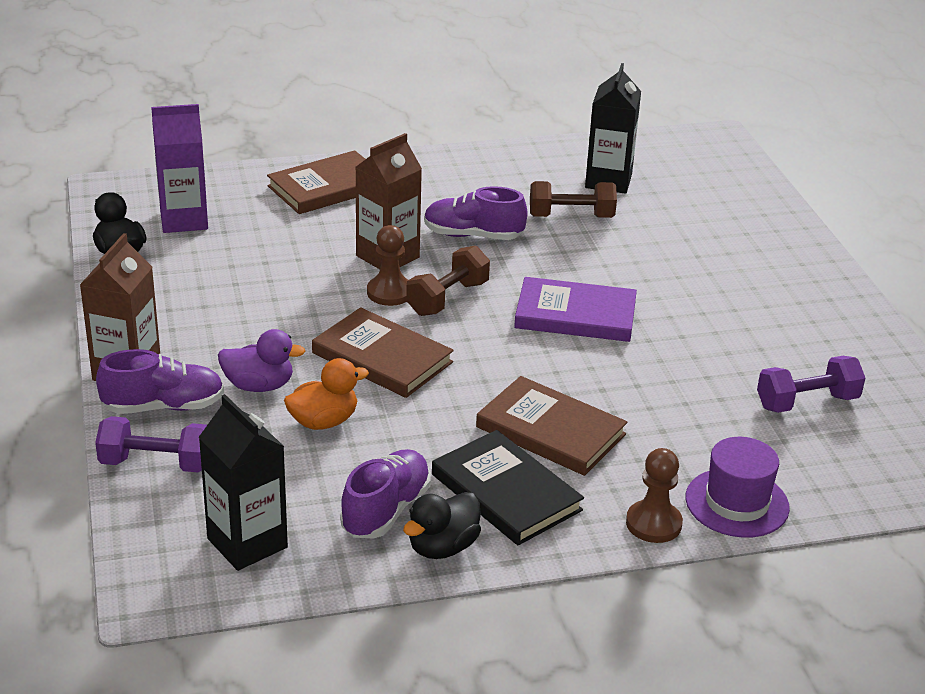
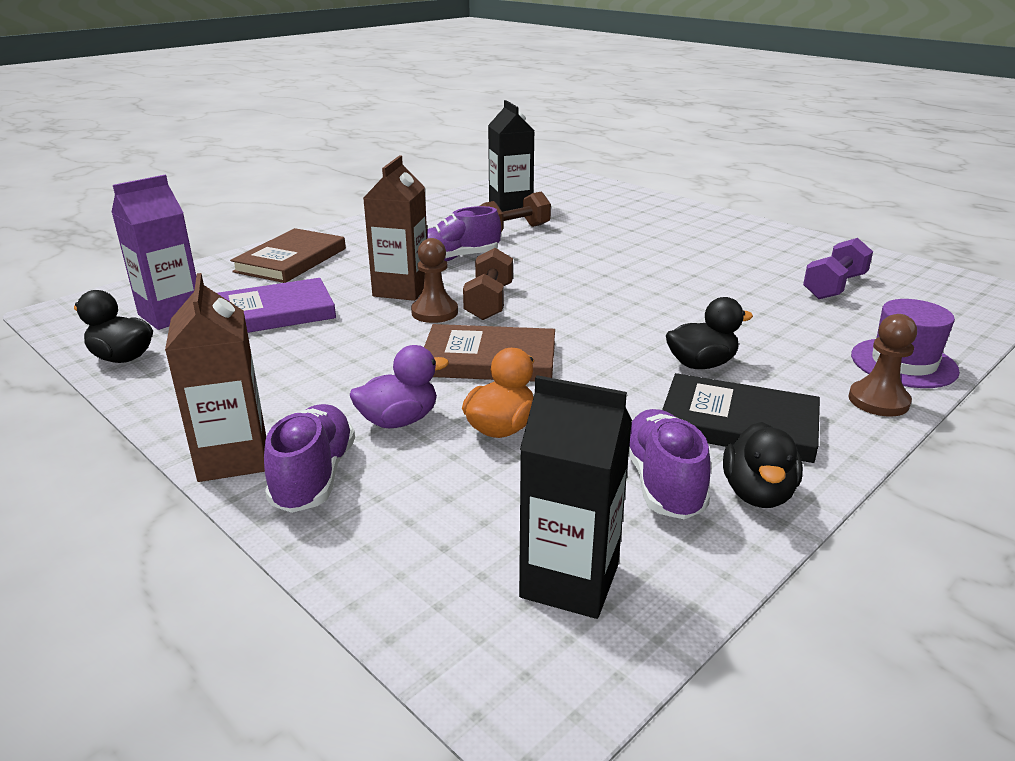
camera: 30 degrees left, 5 degrees down
(156, 464) = (366, 540): purple dumbbell -> none
(164, 406) = (314, 477): purple shoe -> purple shoe turned 45 degrees counterclockwise
(550, 431) = (701, 364): brown book -> black duck
(575, 315) = (602, 284): purple book -> purple book (272, 313)

